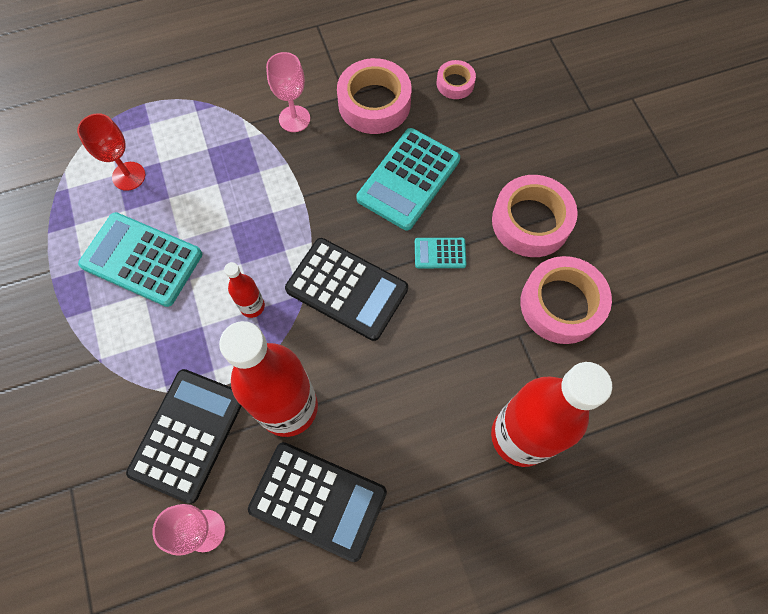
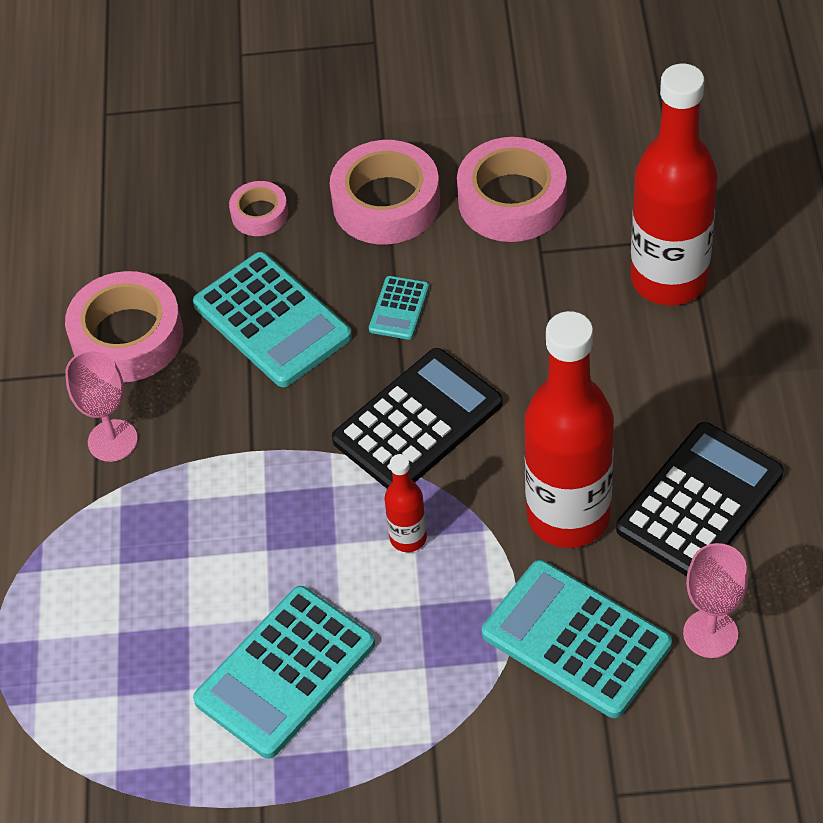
camera: 70 degrees left, 15 degrees down
(129, 176) = (127, 678): red goblet -> none
(188, 434) = (576, 640): black calculator -> turquoise calculator
(455, 83) = (134, 236): pink tape -> pink tape (259, 214)

